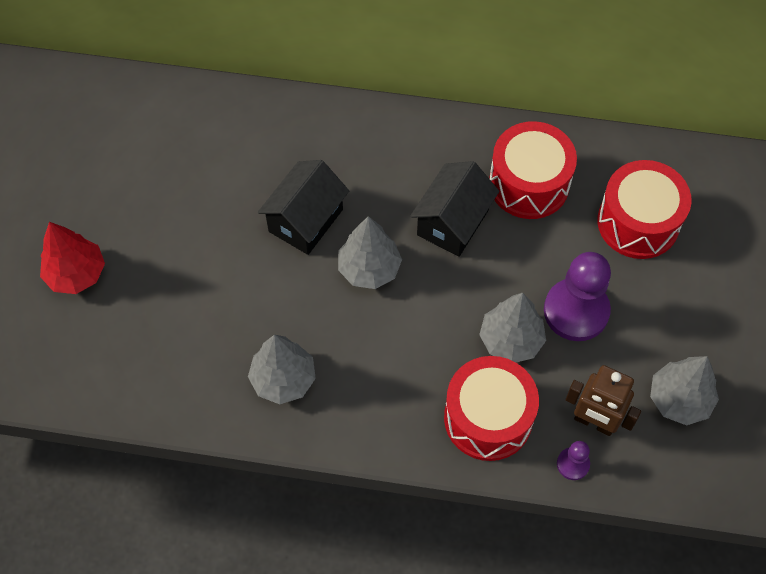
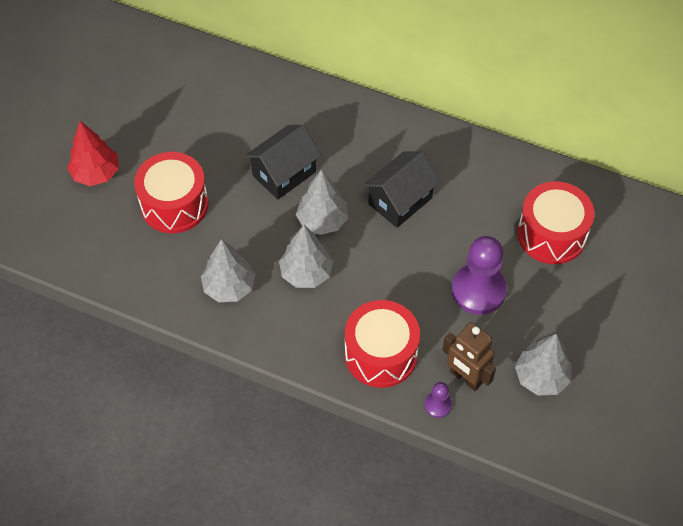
camera: 15 degrees right, 5 degrees down
(511, 340) = (418, 300): grey tree -> grey tree (306, 273)
(529, 183) = (471, 185): red drum -> red drum (174, 204)

